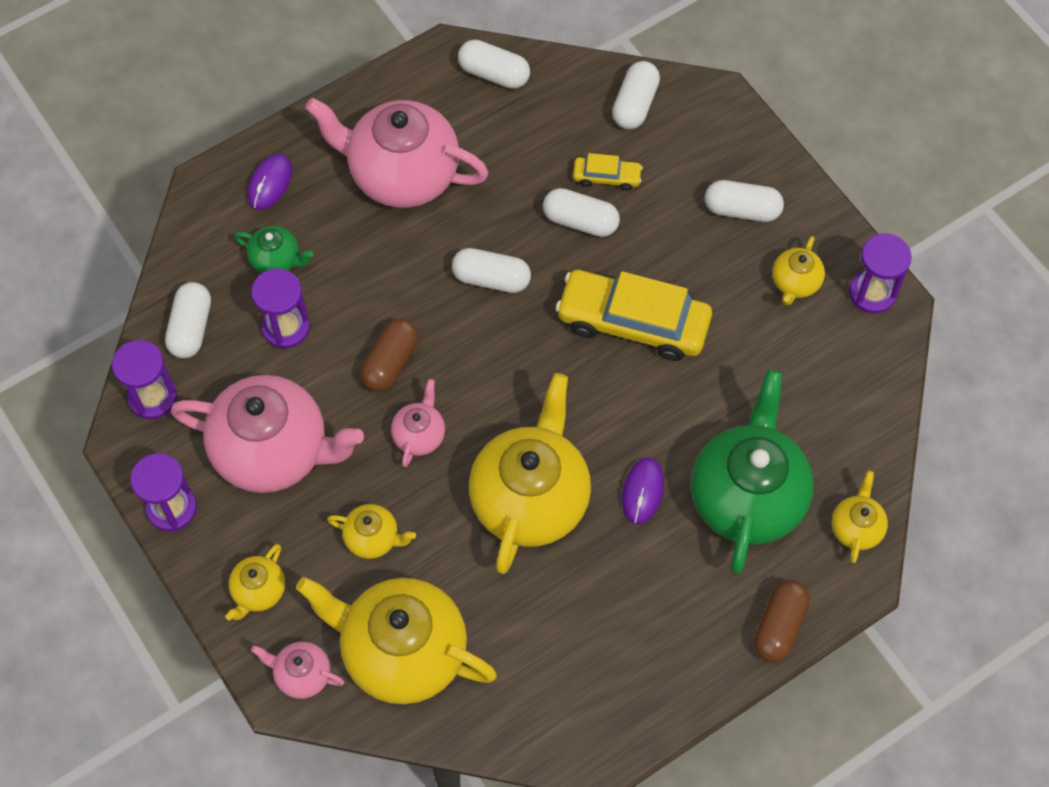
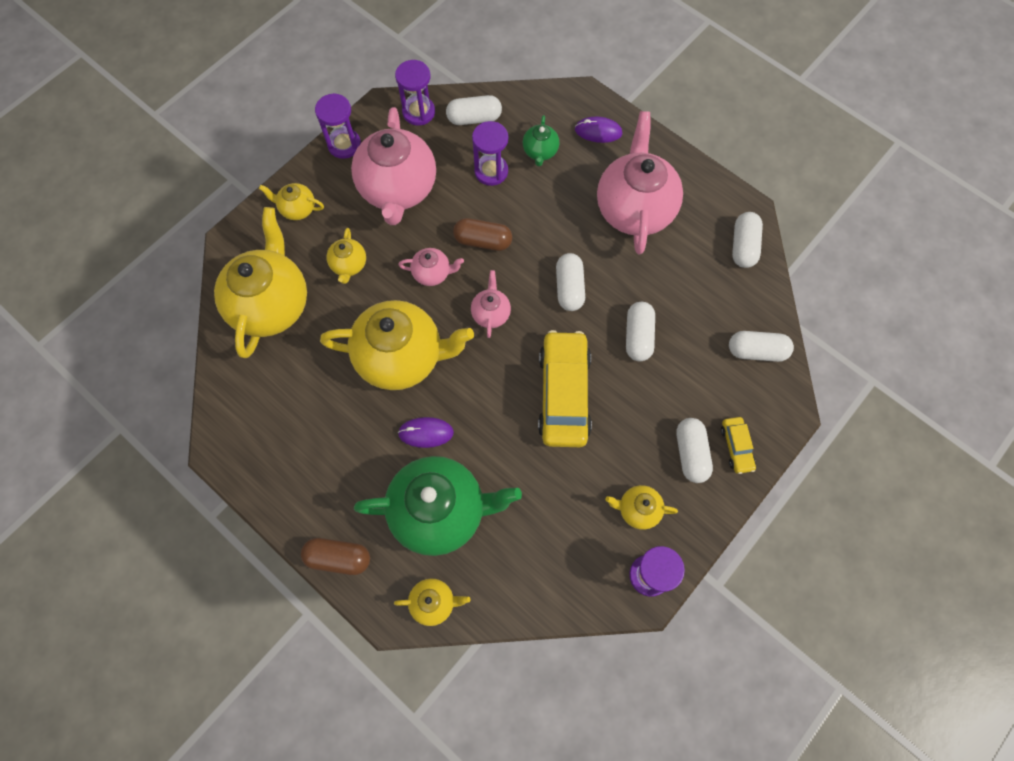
camera: 75 degrees right, 5 degrees up
(302, 675) = (245, 249): pink teapot -> pink teapot (491, 313)
(606, 177) = (683, 346): yellow car -> yellow car (736, 447)

